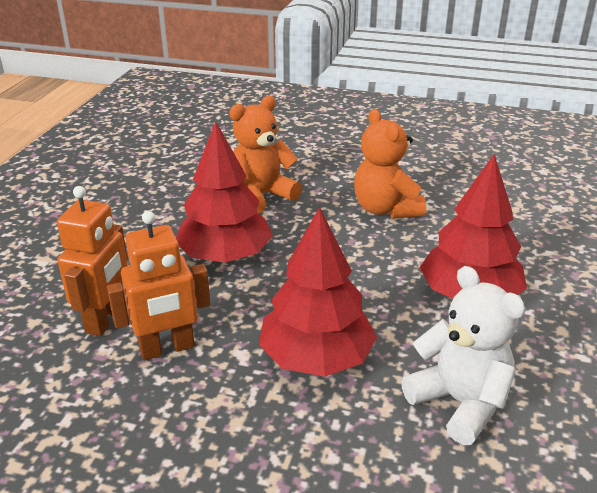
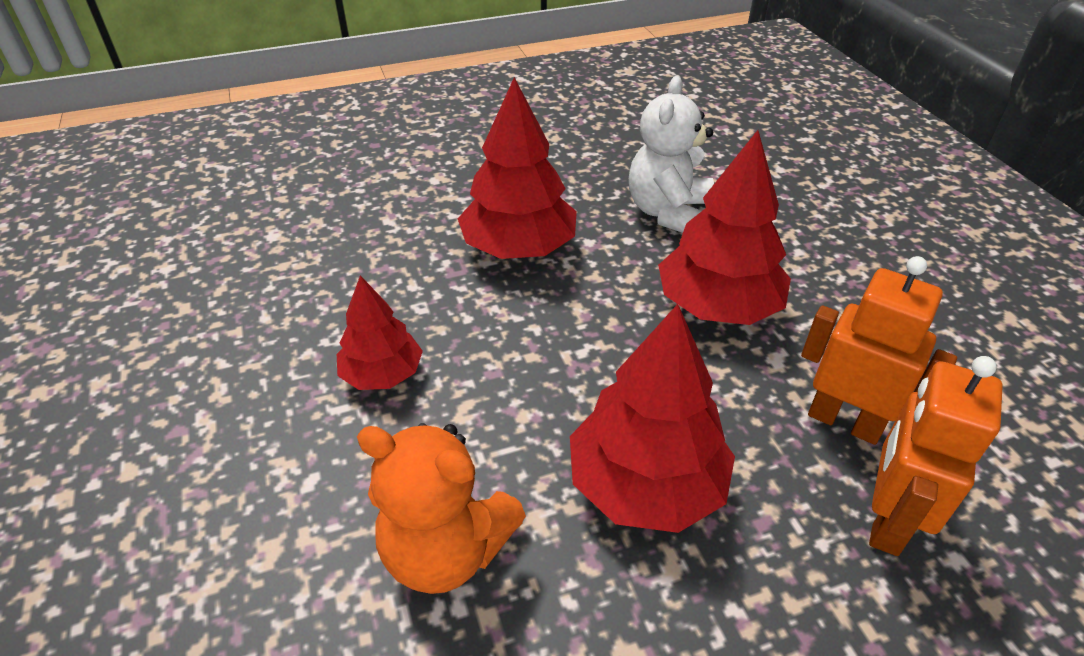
camera: 125 degrees left, 10 degrees up
(106, 319) = (887, 520): orange robot -> orange robot turned 45 degrees counterclockwise
(385, 209) = (382, 374): orange teddy bear -> red tree

